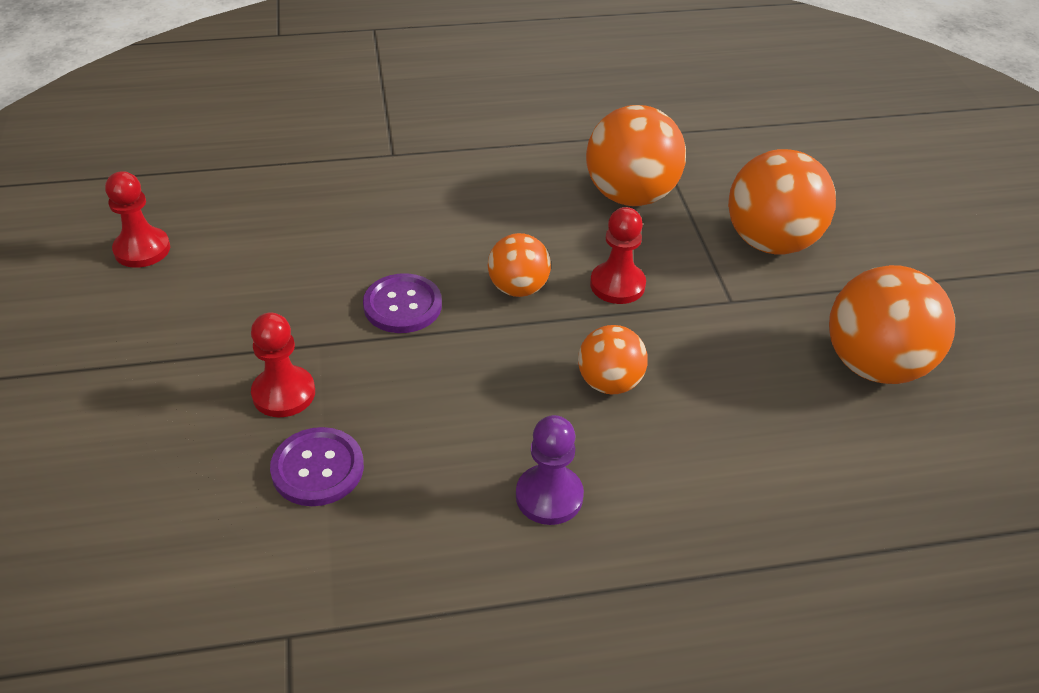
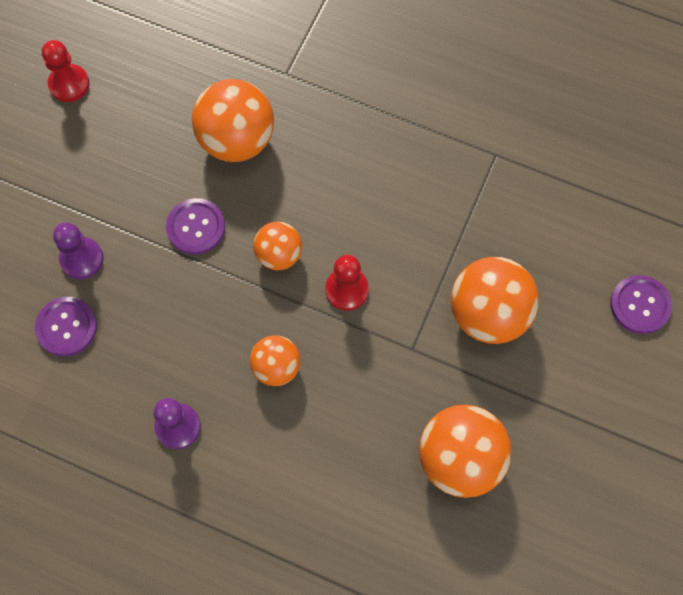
camera: 35 degrees right, 25 degrees up
(284, 393) = (82, 259): red pawn -> purple pawn
(630, 196) = (424, 211): orange ball -> orange ball (237, 140)
(887, 180) = (640, 305): none -> purple button

